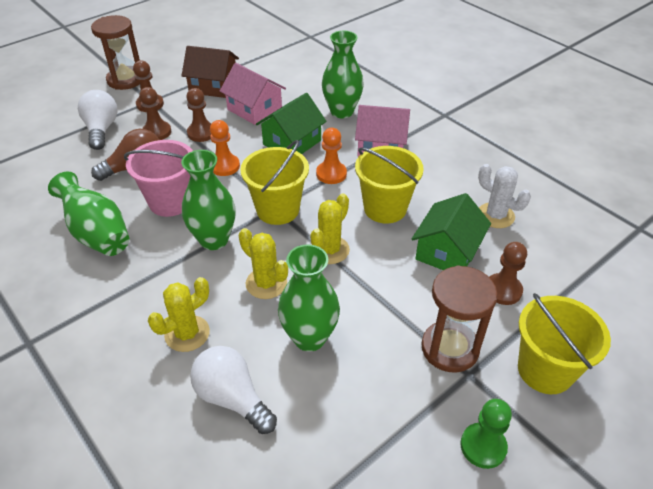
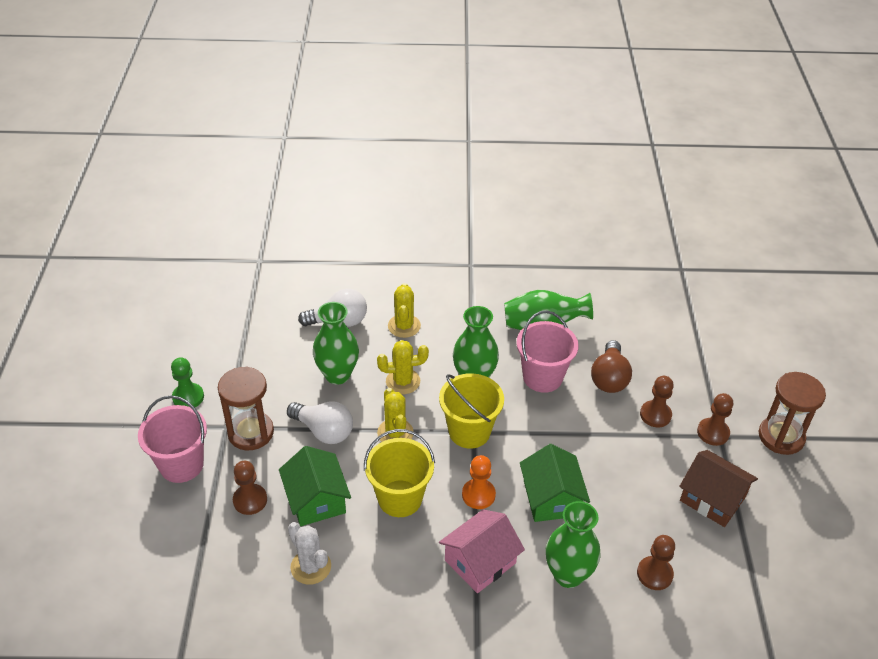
camera: 130 degrees right, 0 degrees up
(101, 130) = (691, 382): white light bulb -> white light bulb (324, 431)
(201, 133) = (626, 443): brown pawn -> brown pawn (654, 574)
(213, 86) = (712, 498): brown house -> brown house turned 75 degrees clockwise
(224, 166) = (559, 432): orange pawn -> none
(254, 109) = (636, 505): pink house -> none
(495, 215) = (311, 567): white cactus -> white cactus turned 60 degrees clockwise
(545, 370) = (181, 465): yellow bucket -> pink bucket

